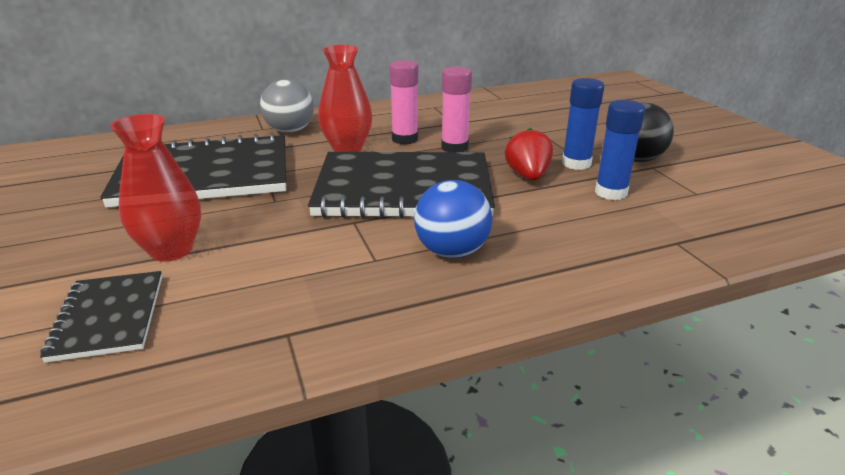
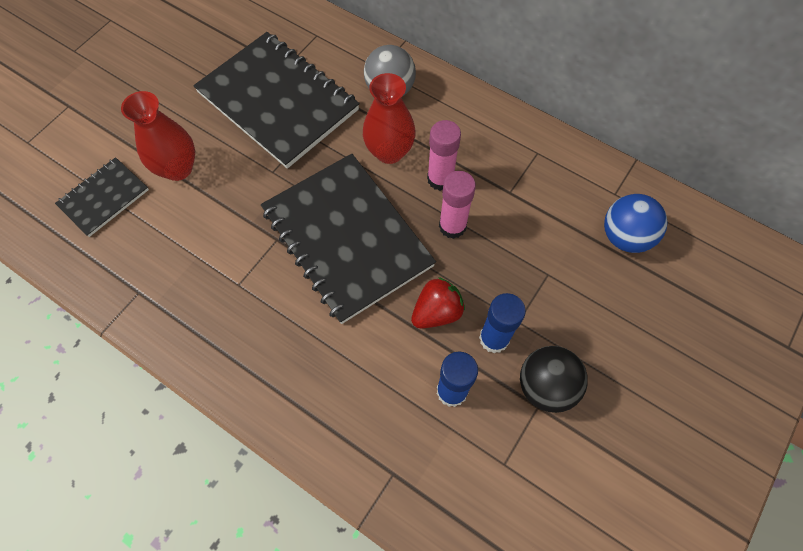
camera: 55 degrees right, 35 degrees up
(452, 252) = (277, 324): blue ball -> blue ball (625, 237)

